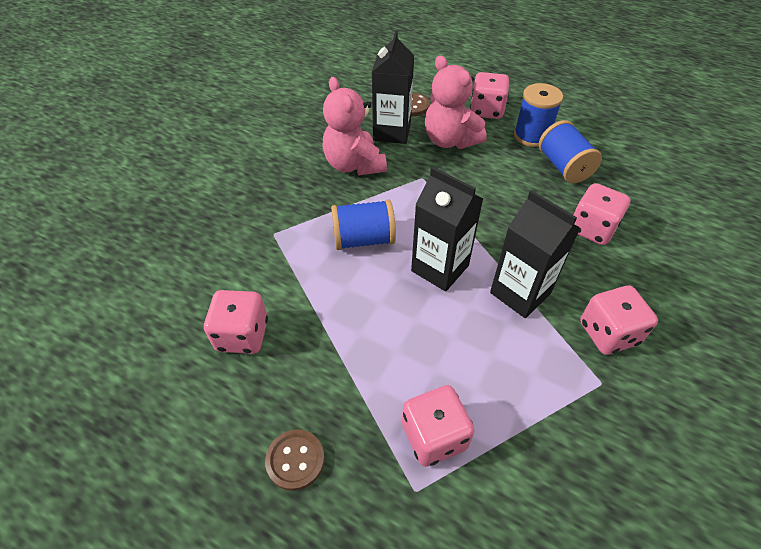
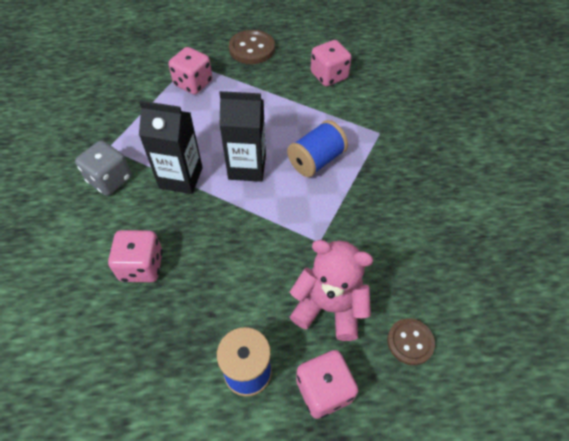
camera: 145 degrees right, 5 degrees up
(295, 460) = (252, 49): brown button -> brown button, size x1.52
(354, 165) = (387, 222): pink teddy bear -> none
(392, 132) = (393, 284): black carton -> none
(563, 167) = (193, 337): blue spool -> none
(608, 333) = (110, 179): pink dice -> grey dice

